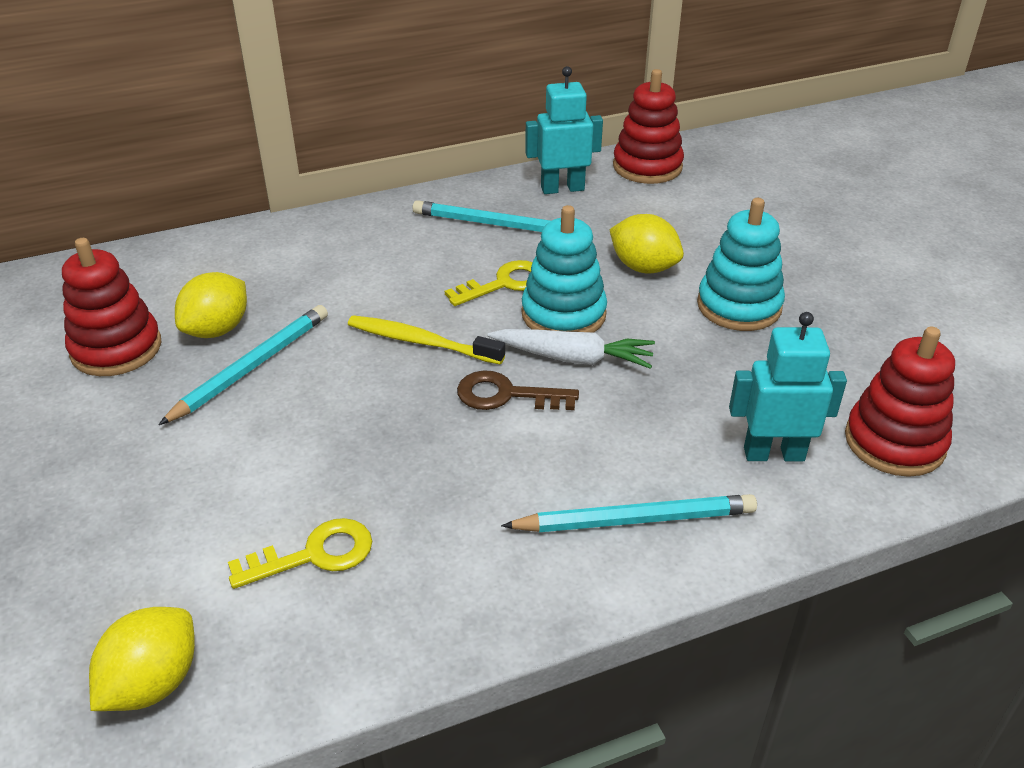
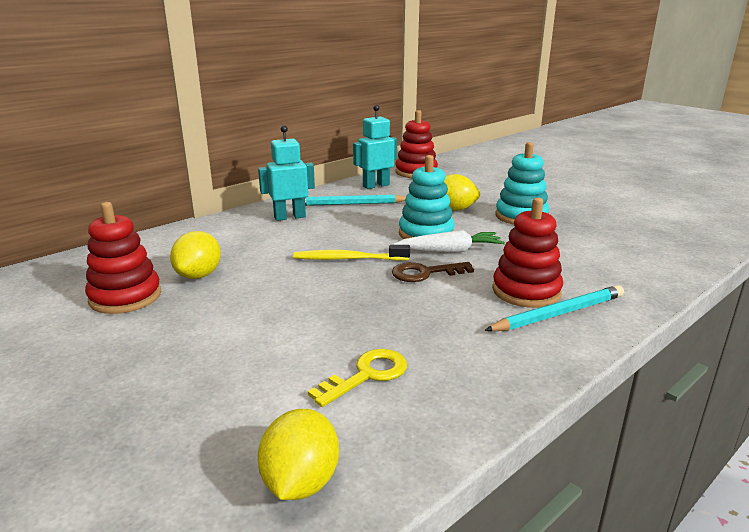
camera: 20 degrees left, 15 degrees down
(251, 367) = (239, 289): turquoise pencil -> none
(504, 283) = (378, 227): yellow key -> none
(773, 454) = (603, 271): turquoise robot -> turquoise robot (289, 217)
(894, 442) = (659, 255): red stacking toy -> red stacking toy (526, 291)

